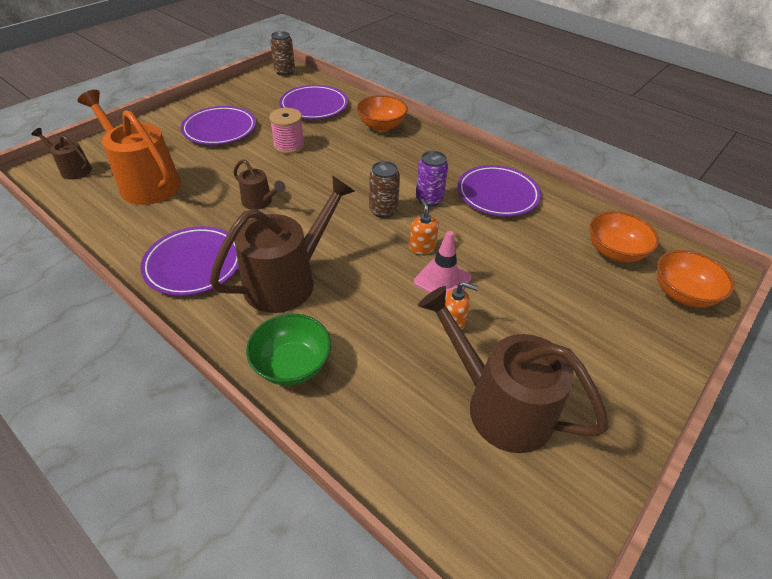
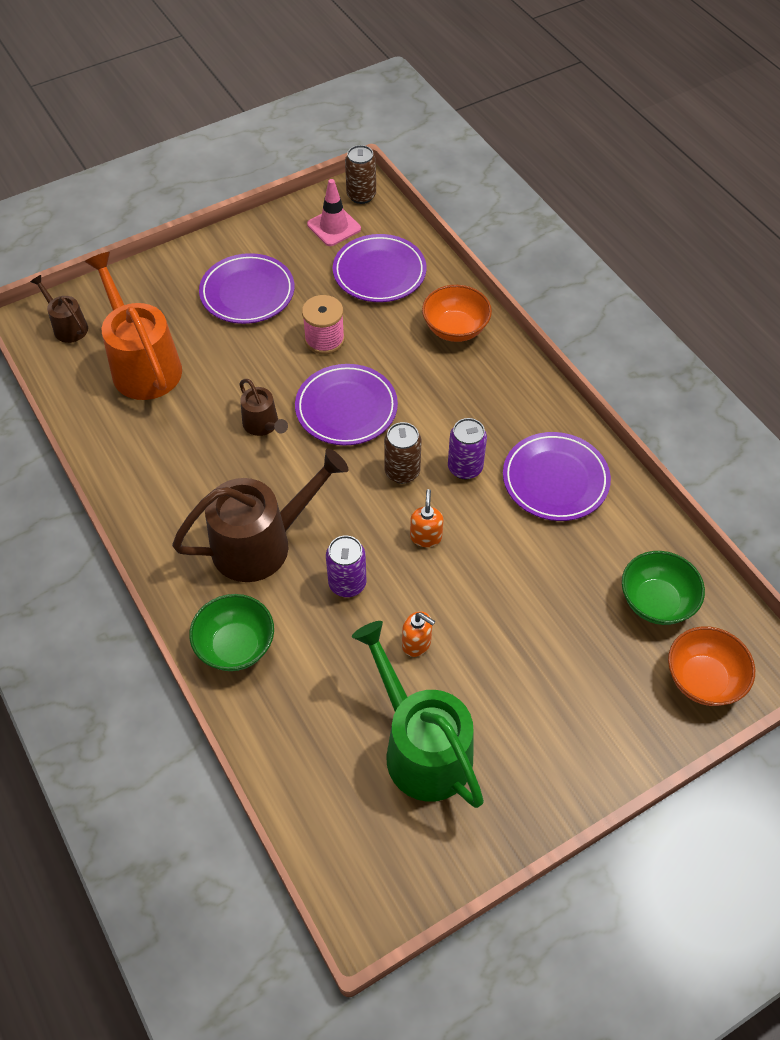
camera: 20 degrees right, 10 degrees up
(194, 264) = (170, 497): purple plate -> purple plate (346, 408)
(374, 293) = (347, 583): none -> purple can
(442, 280) = (429, 587): pink traffic cone -> pink traffic cone (334, 227)
(499, 405) = (421, 747): brown watering can -> green watering can
(614, 252) = (656, 601): orange bowl -> green bowl

